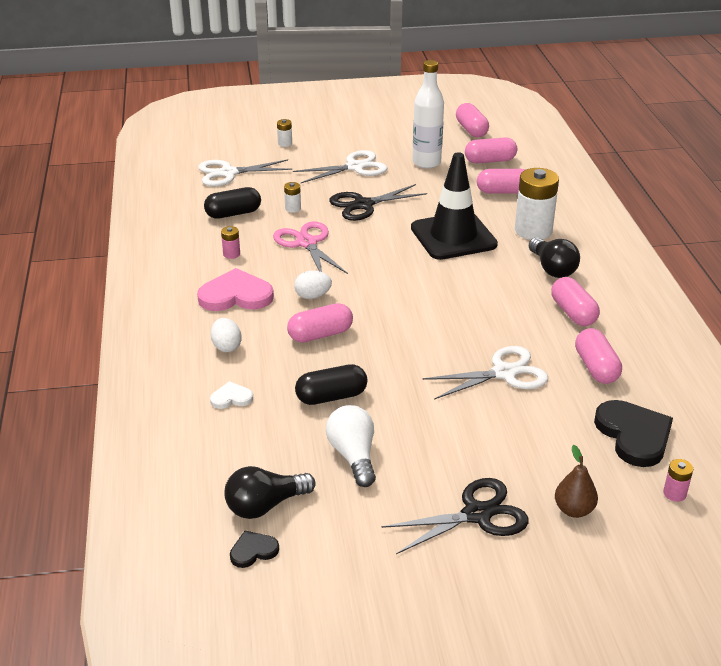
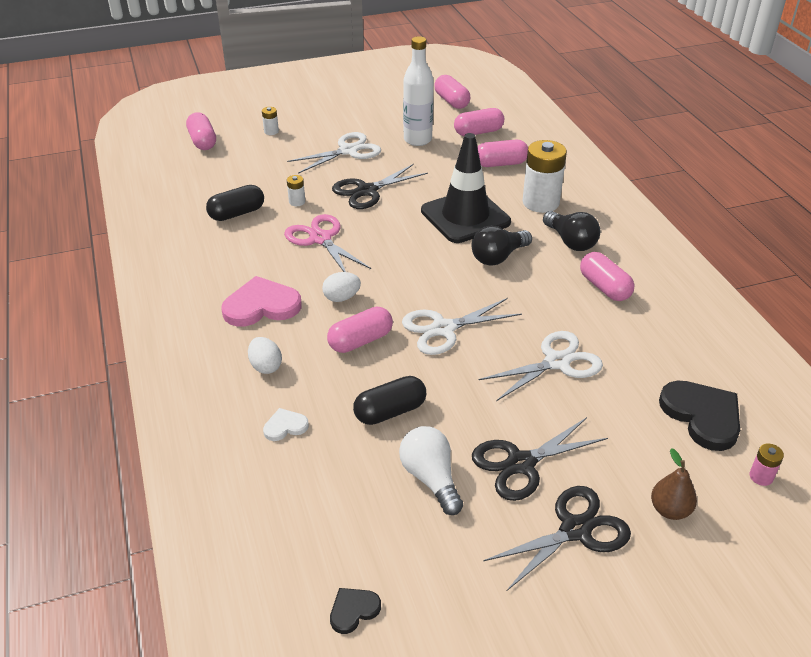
camera: 10 degrees left, 5 degrees up
(228, 173) = (221, 169): white scissors -> white scissors (443, 329)
(231, 254) = (246, 259): pink battery -> none
(265, 505) = (352, 552): black light bulb -> black light bulb (498, 257)
(442, 454) = (521, 463): none -> black scissors
(596, 367) = (644, 345): pink capsule -> pink capsule (202, 141)

